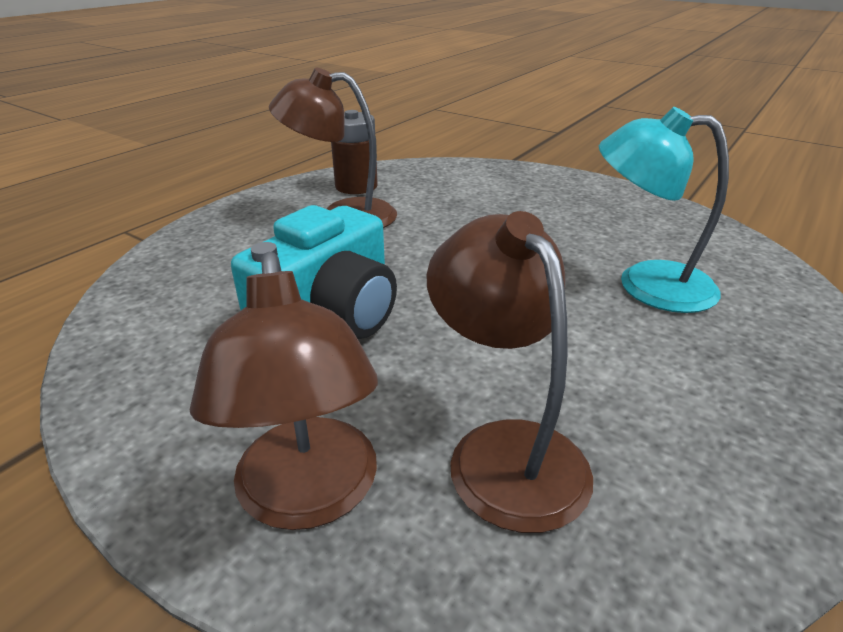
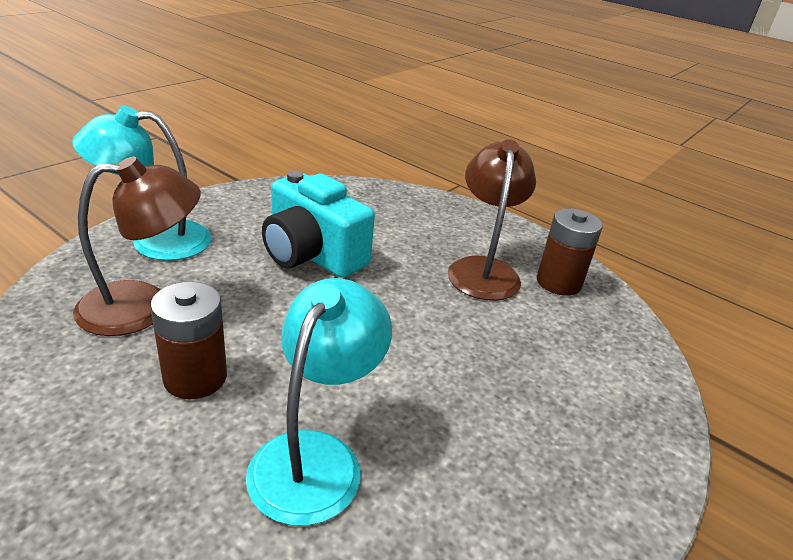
camera: 90 degrees right, 0 degrees up
(309, 497) = (155, 241): brown lamp -> turquoise lamp
(607, 367) = (195, 377): none -> brown battery

